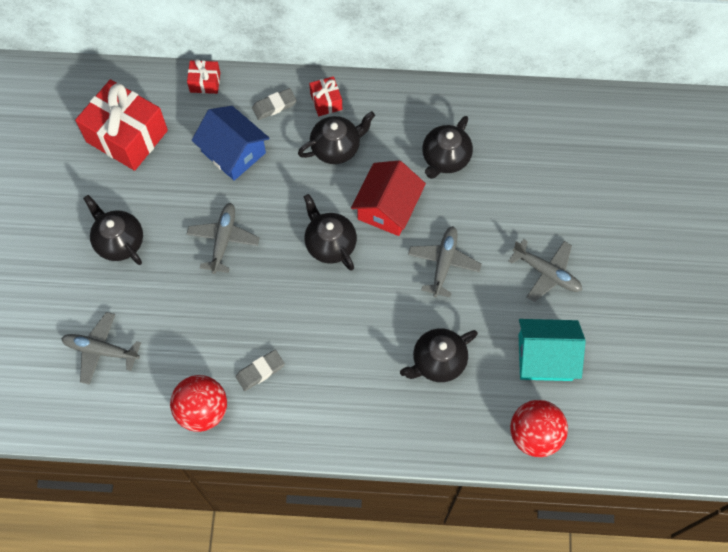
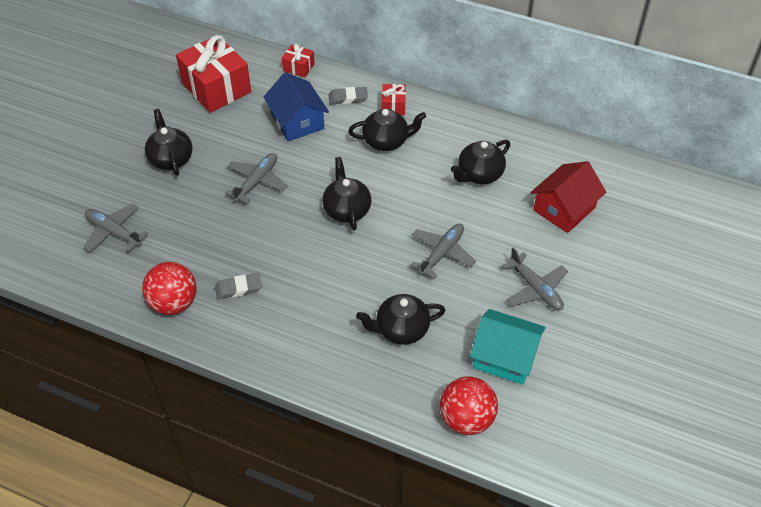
camera: 20 degrees right, 15 degrees down
(388, 207) = (411, 197): red house -> red house (564, 209)

